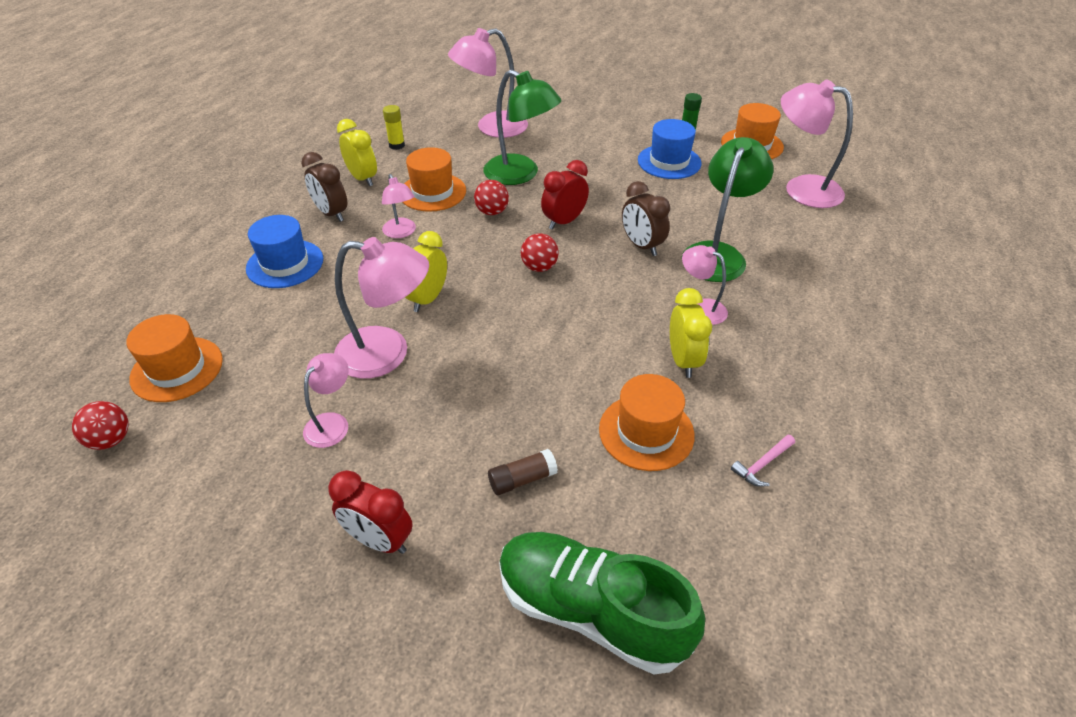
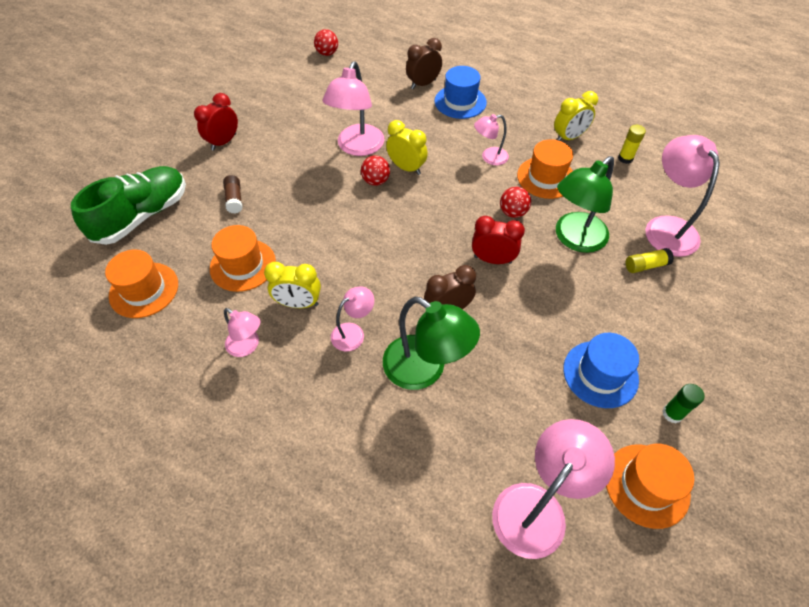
camera: 100 degrees right, 10 degrees up
(177, 369) = (371, 68): orange hat -> orange hat (144, 290)
(331, 214) = (518, 121): brown clock -> brown clock (423, 84)
(332, 423) = (308, 125): pink lamp -> pink lamp (247, 346)
(539, 267) = (430, 233): red ball -> red ball (376, 181)
(543, 139) = (646, 265): none -> yellow glue stick
(564, 221) = (492, 259): red clock -> red clock turned 45 degrees counterclockwise
(762, 465) = (189, 323): pink hammer -> none

